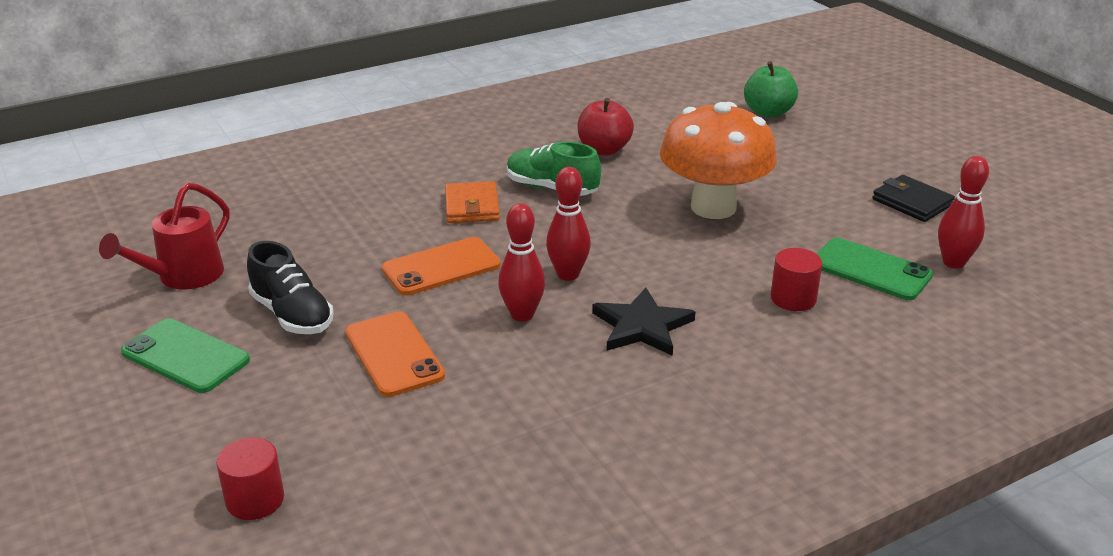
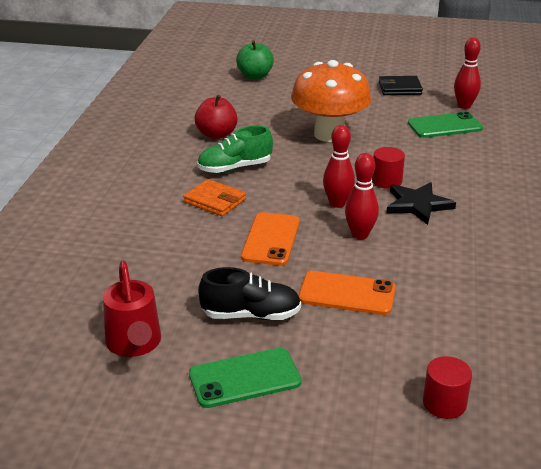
camera: 50 degrees left, 0 degrees up
(793, 298) = (444, 155): red cylinder -> red cylinder (386, 181)

